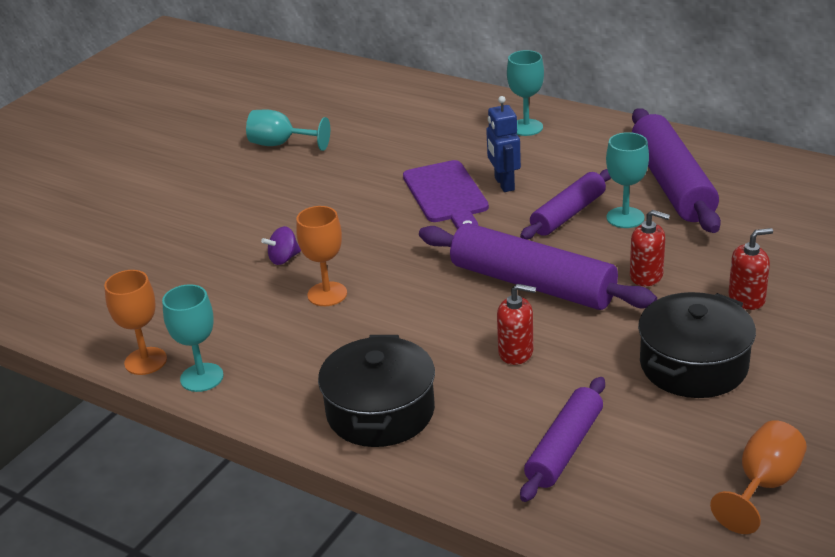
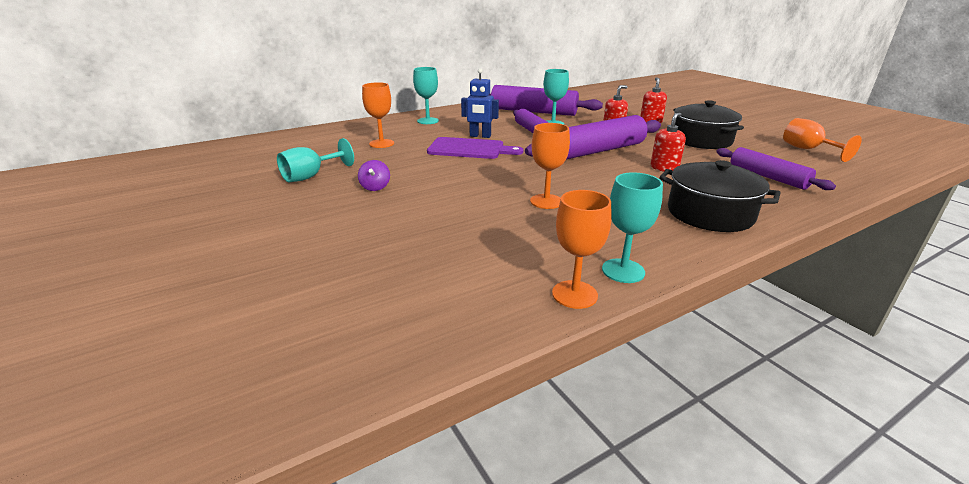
camera: 65 degrees left, 5 degrees down
(284, 259) = (478, 206): purple spinning top -> purple spinning top (375, 187)
(408, 137) = (381, 143): none -> orange goblet

